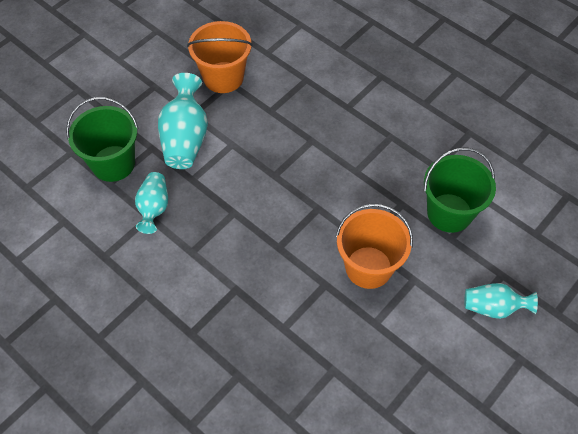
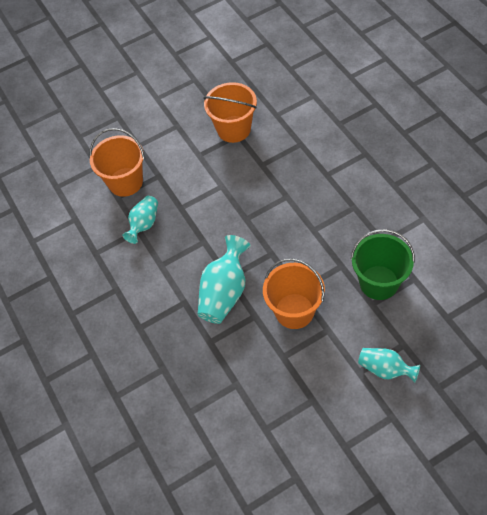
camera: 25 degrees right, 0 degrees up
(113, 163) = (125, 182): green bucket -> orange bucket
(185, 138) = (186, 173): turquoise vase -> turquoise vase (224, 292)

